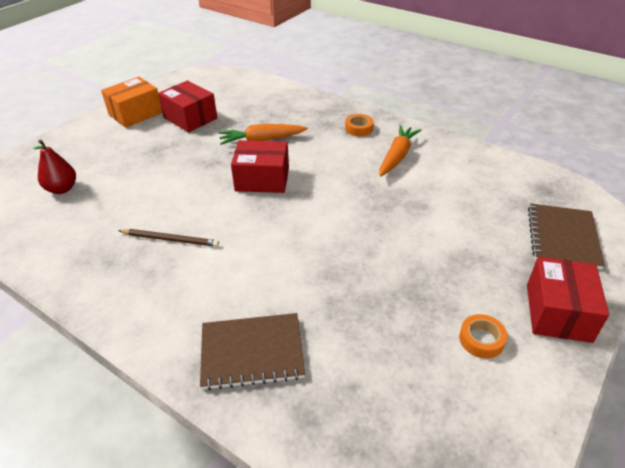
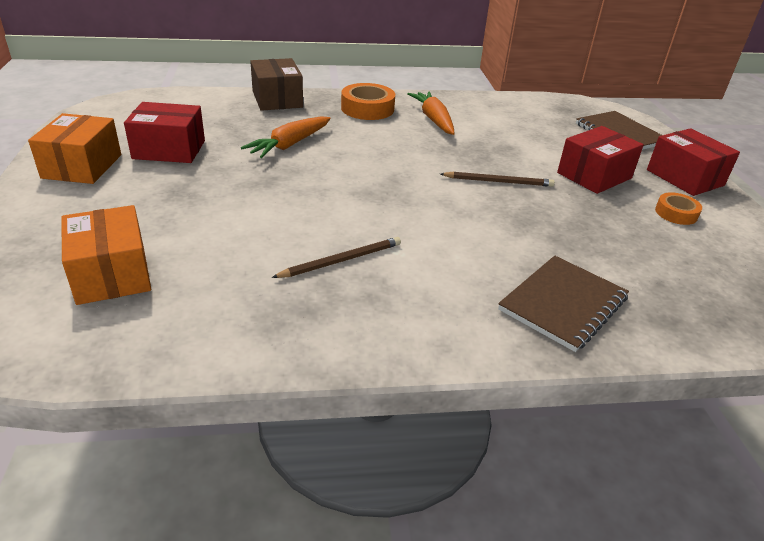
camera: 45 degrees left, 5 degrees down
(62, 189) = (112, 274): red pear -> orange box
(262, 179) = (346, 176): red box -> red box (594, 175)
(305, 100) = (277, 99): none -> brown box
(359, 128) = (367, 108): orange tape -> orange tape, size x1.67
(363, 232) = (499, 182): none -> brown pencil

